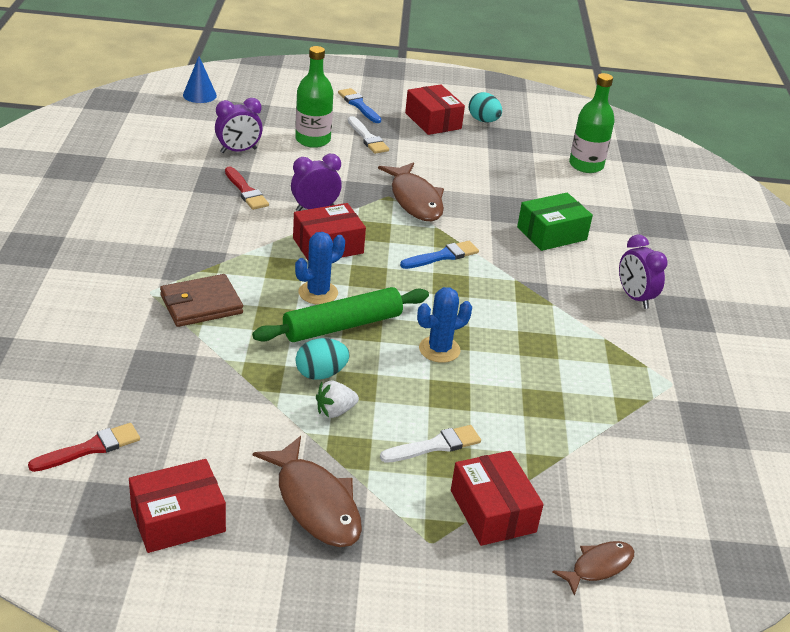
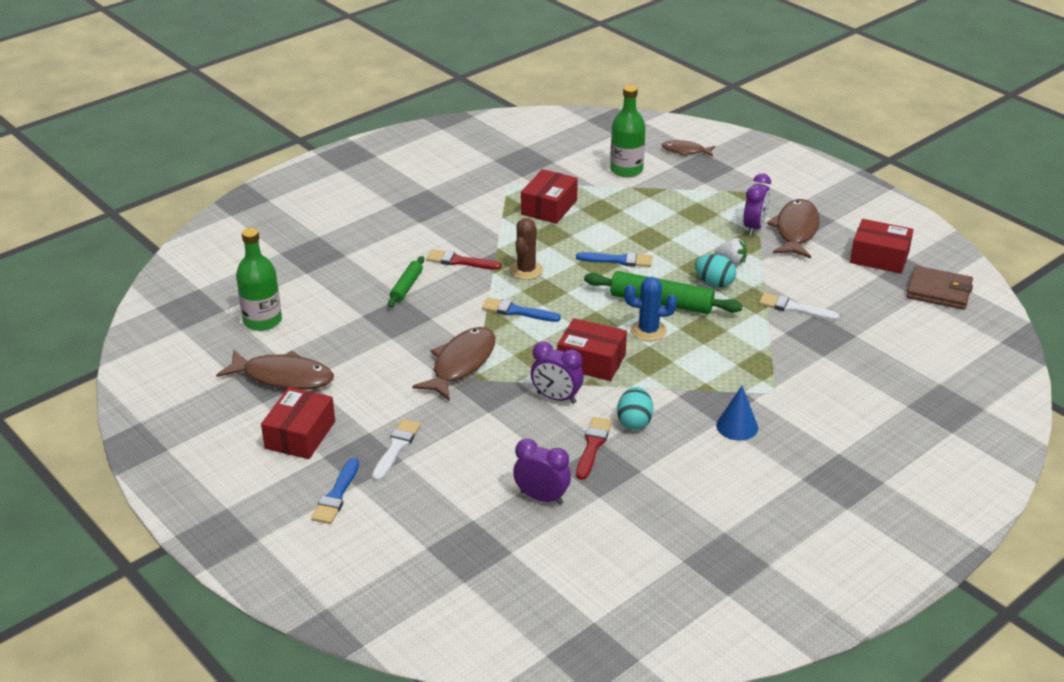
camera: 130 degrees left, 0 degrees up
(90, 448) = (903, 311): red brush -> red brush (460, 261)
(199, 95) = (483, 607): blue cone -> blue cone (737, 426)
(201, 304) = (744, 364): brown wallet -> brown wallet (939, 291)
(313, 140) = (452, 473): green bottle -> green bottle (626, 170)
(434, 446) = (695, 222): white brush -> white brush (794, 308)
(439, 349) = (618, 260): blue cactus -> blue brush
(483, 121) = (253, 409): turquoise egg -> turquoise egg (634, 422)
(493, 511) = (705, 187): red box -> red box (549, 207)
(495, 295) = (526, 270): none -> brown cactus
(504, 142) = (283, 377): none -> brown fish
(551, 233) = (406, 286): green box -> green rolling pin
(634, 298) = (437, 225): purple clock -> purple clock (754, 227)

